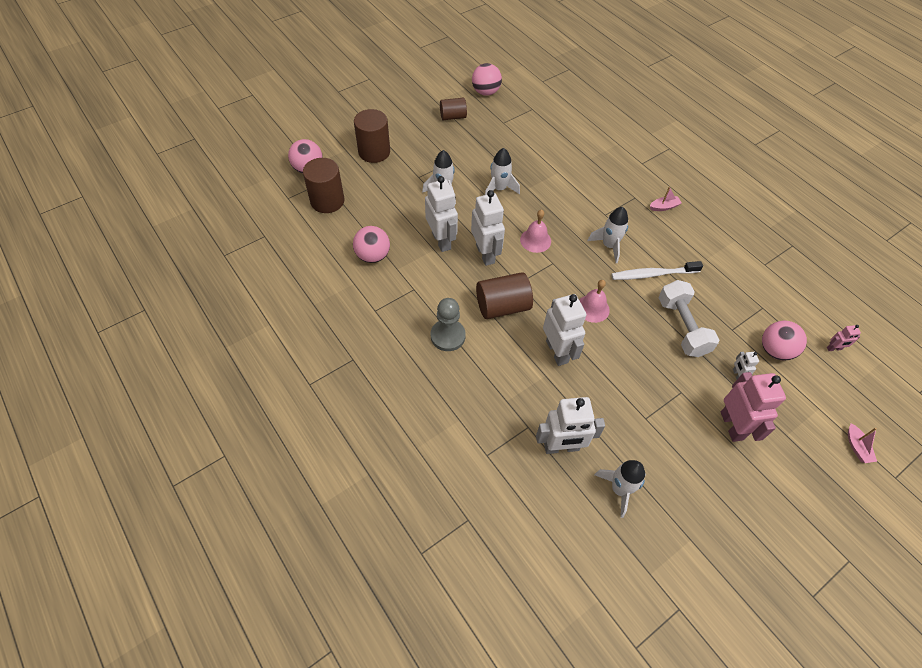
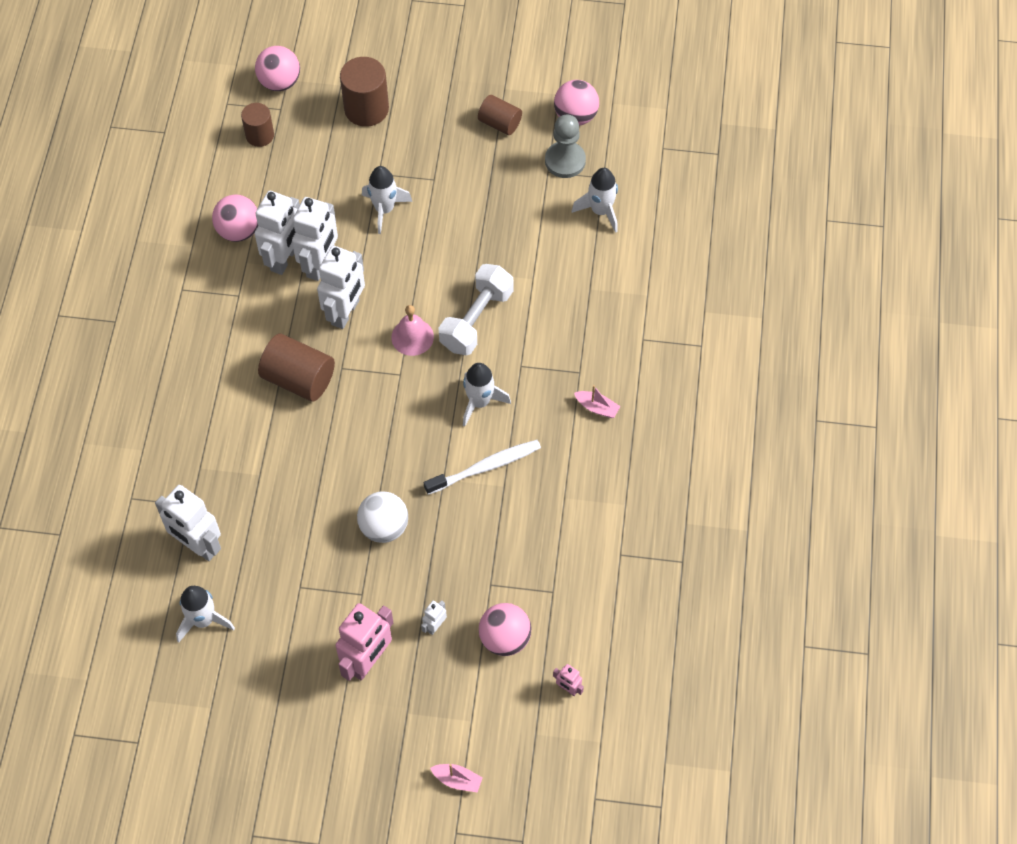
camera: 45 degrees right, 5 degrees up
(327, 201) = (260, 135): brown cylinder -> brown cylinder, size x0.63
(448, 336) = (217, 367): grey pawn -> grey pawn (565, 161)
(499, 189) = (445, 250): white rocket -> white rocket (600, 211)
(557, 351) = (296, 462): white robot -> white robot (284, 259)
(592, 308) = (380, 450): pink bell -> none
(645, 346) = (384, 527): none -> white ball
(653, 274) = (485, 467): white toothbrush -> white toothbrush turned 120 degrees clockwise
(682, 327) = (443, 540): white dumbbell -> white dumbbell (476, 319)
(857, 447) = (457, 780): pink boat -> pink boat turned 105 degrees counterclockwise

